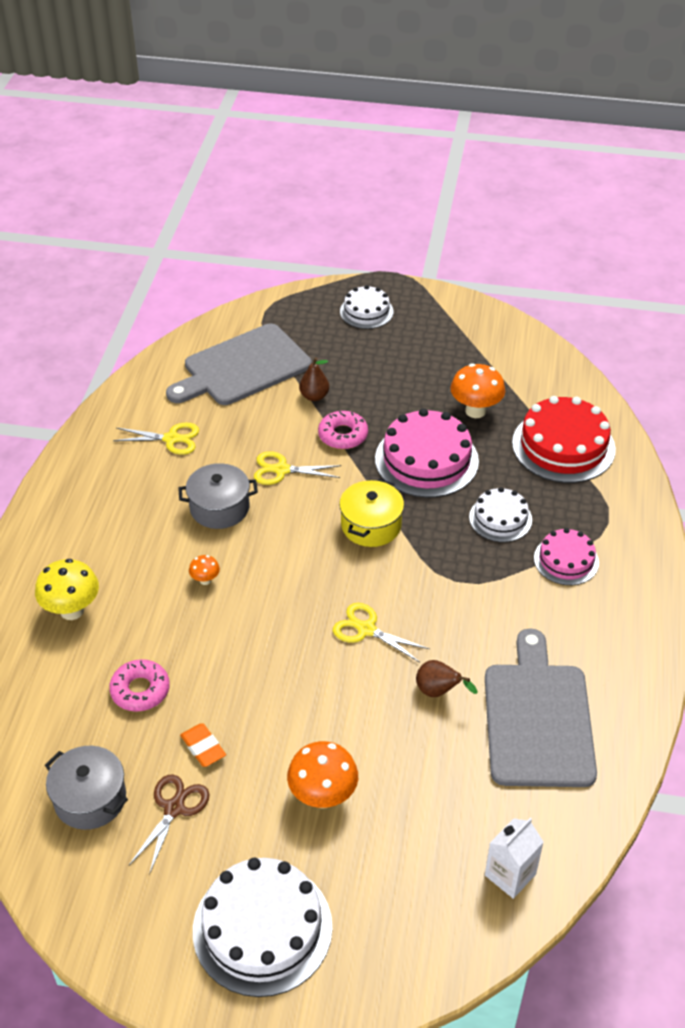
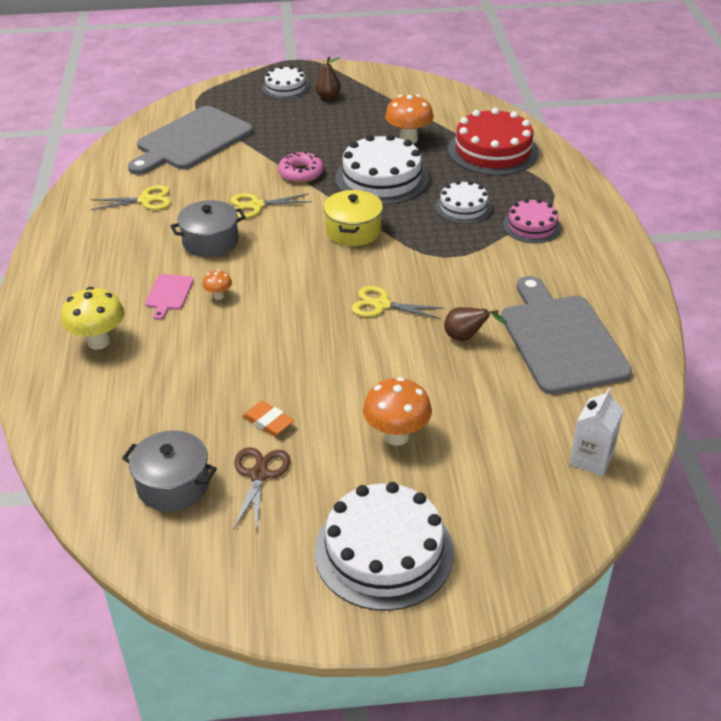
camera: 15 degrees left, 5 degrees down
(140, 690) = (189, 390): pink donut -> none
(157, 567) = (169, 294): none -> pink cutting board
(314, 396) = (264, 151): brown pear -> brown pear (328, 97)
(426, 460) = (382, 178): pink cake -> white cake

